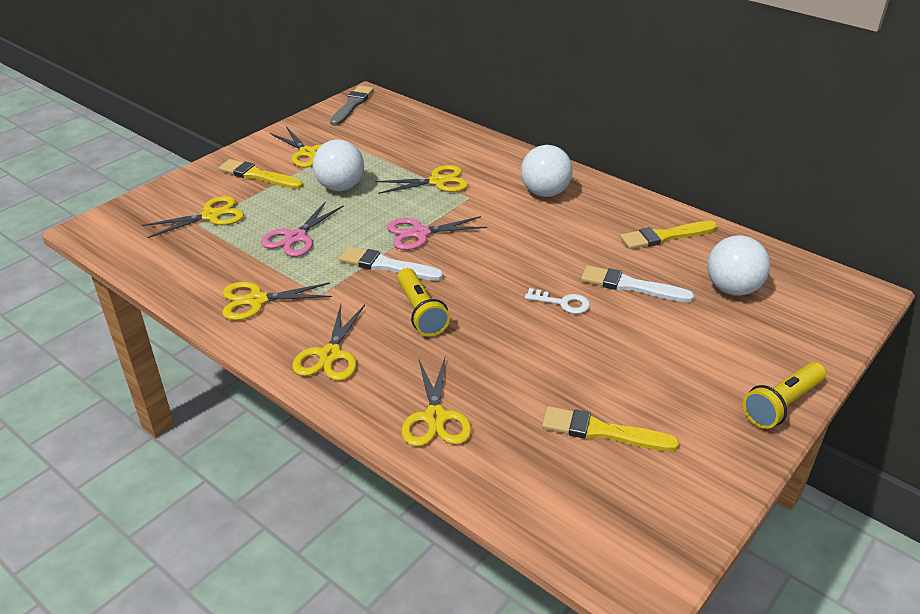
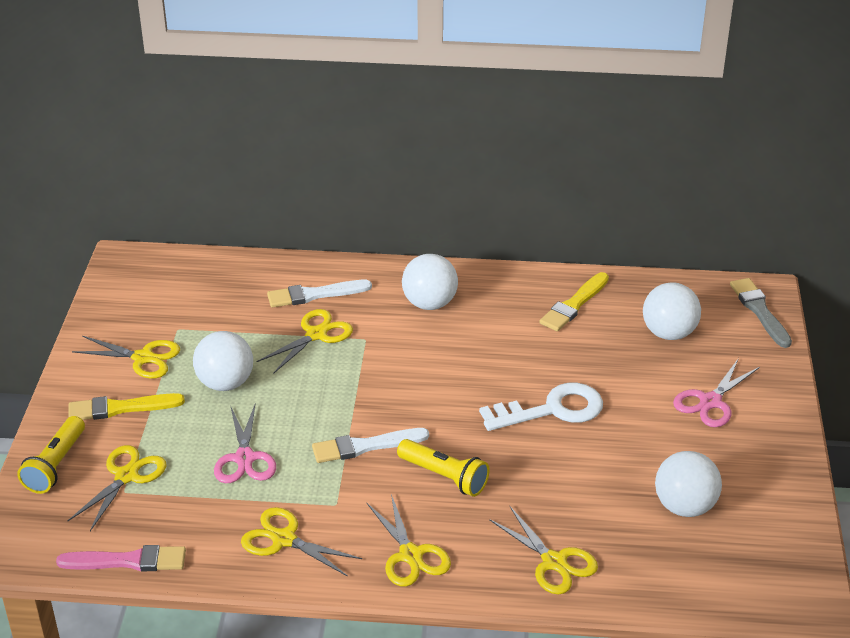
camera: 35 degrees left, 0 degrees up
(146, 266) = (128, 561): none -> pink brush
(257, 300) = (284, 539): yellow scissors -> yellow scissors turned 75 degrees clockwise
(352, 105) = (123, 278): grey brush -> grey brush (759, 311)
(419, 233) = (359, 399): pink scissors -> pink scissors (710, 402)
(562, 303) = (552, 410): white key -> white key, size x1.90
(602, 431) = (684, 506): yellow brush -> white ball
(631, 286) = (590, 367): white brush -> white brush (314, 295)
(782, 404) = (784, 419): yellow flashlight -> yellow flashlight (56, 465)

